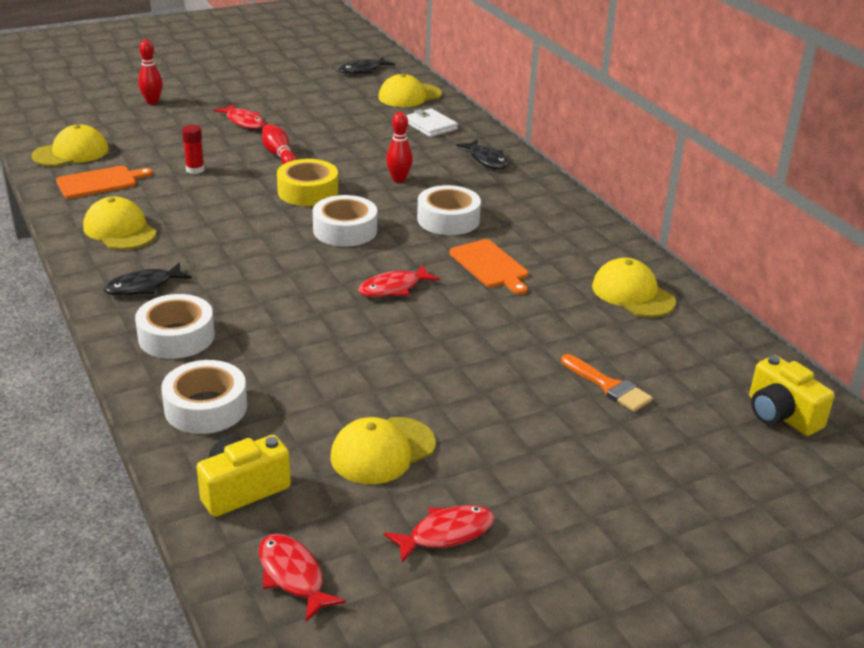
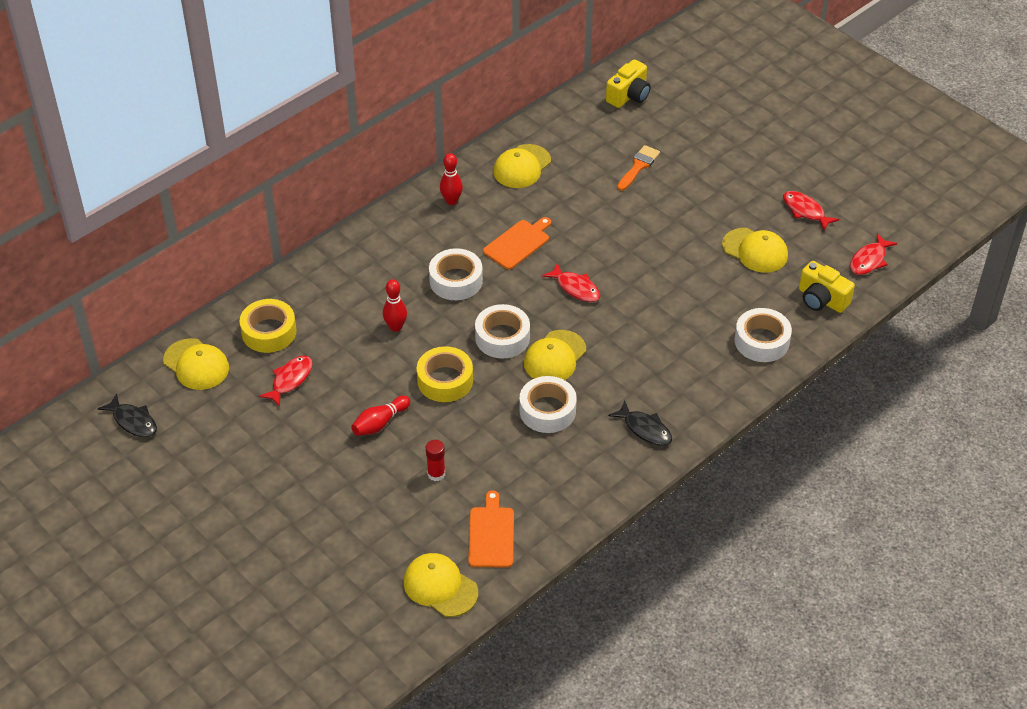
camera: 105 degrees left, 15 degrees up
(100, 182) = (491, 534): orange cutting board -> orange cutting board turned 45 degrees clockwise
(120, 230) = (569, 481): yellow cap -> yellow cap (555, 357)
(152, 102) = (288, 574): red bowling pin -> red bowling pin (451, 201)
(176, 336) = (697, 384): white tape -> white tape (547, 410)
(244, 122) = (312, 476): red fish -> red fish (290, 380)
(430, 126) = (269, 332): white wallet -> yellow tape
(486, 160) = (332, 278): black fish -> none

